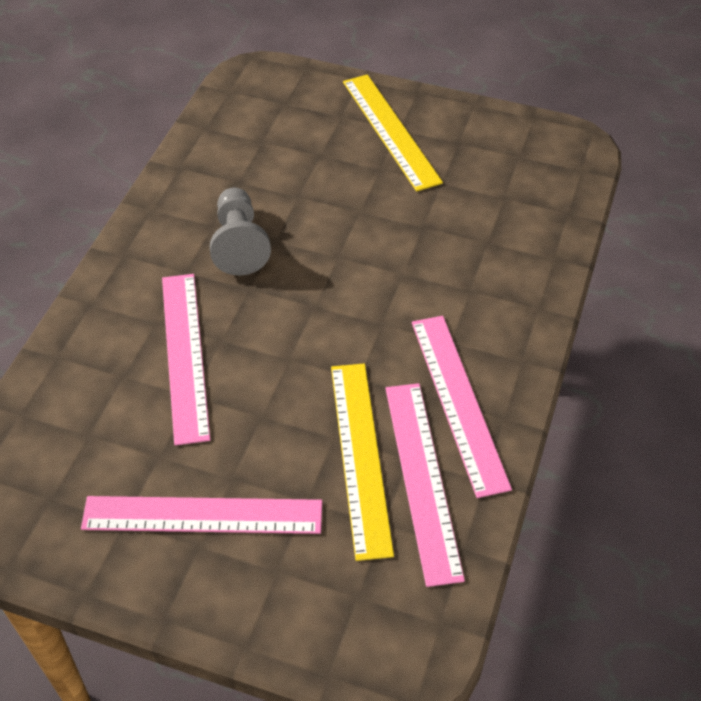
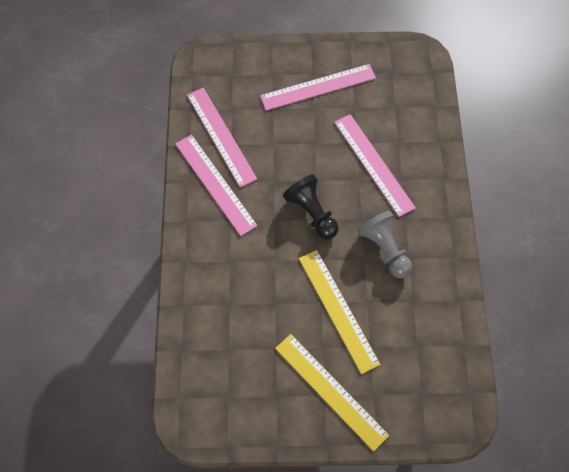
camera: 160 degrees right, 15 degrees up
(319, 316) = (312, 213): none -> black pawn
(360, 456) = (256, 138): yellow ruler -> yellow ruler (338, 310)

